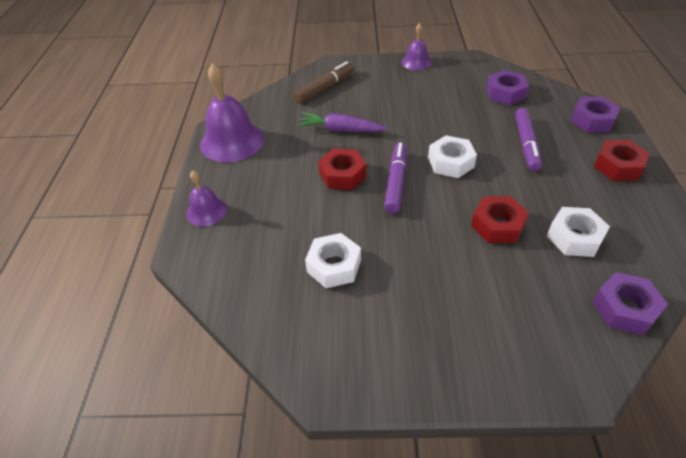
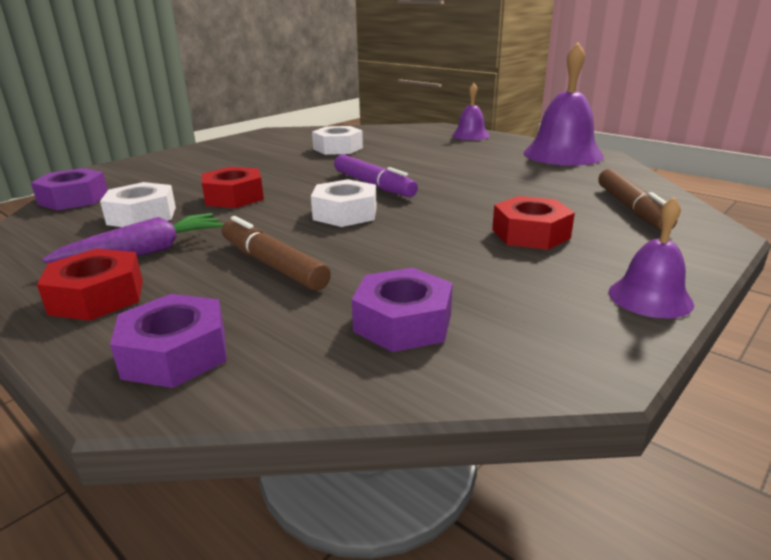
camera: 130 degrees right, 20 degrees down
(340, 130) = (508, 190): purple carrot -> purple carrot (146, 252)
(342, 175) = (428, 172): red nut -> red nut (530, 234)
(526, 144) = (273, 264): purple marker -> brown marker

